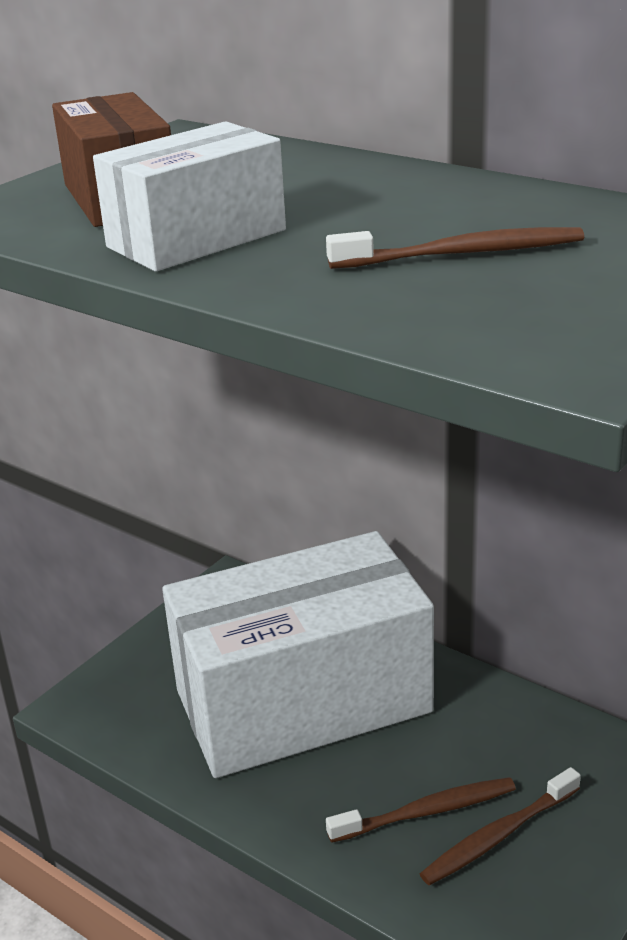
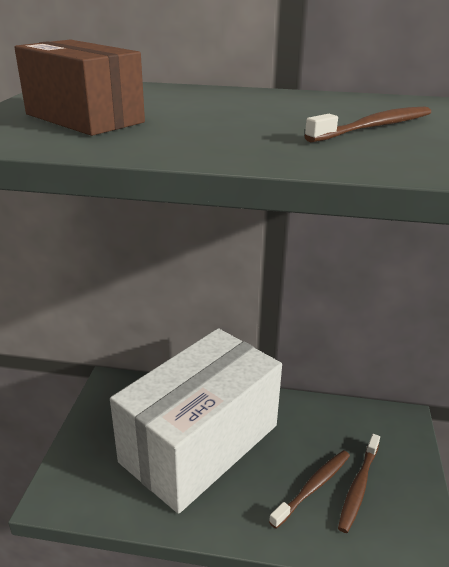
camera: 30 degrees left, 0 degrees up
(196, 238) = (184, 135): white box -> none

